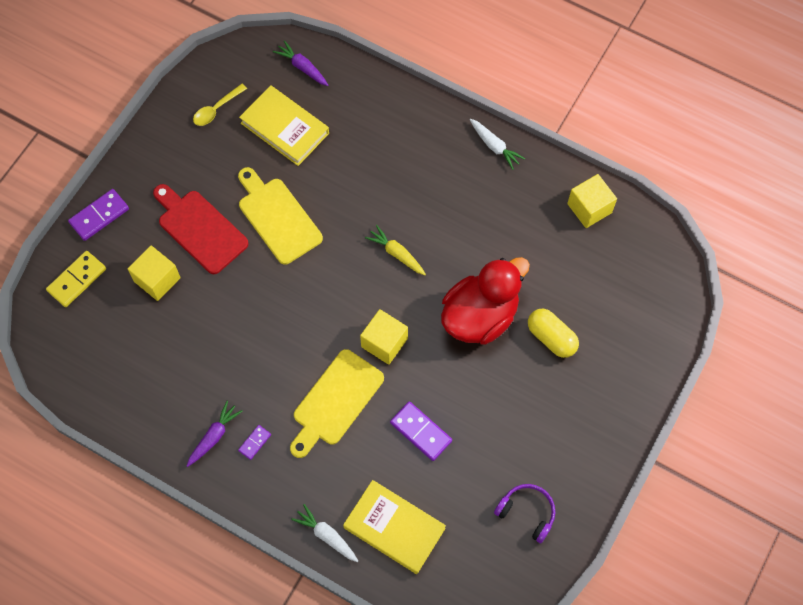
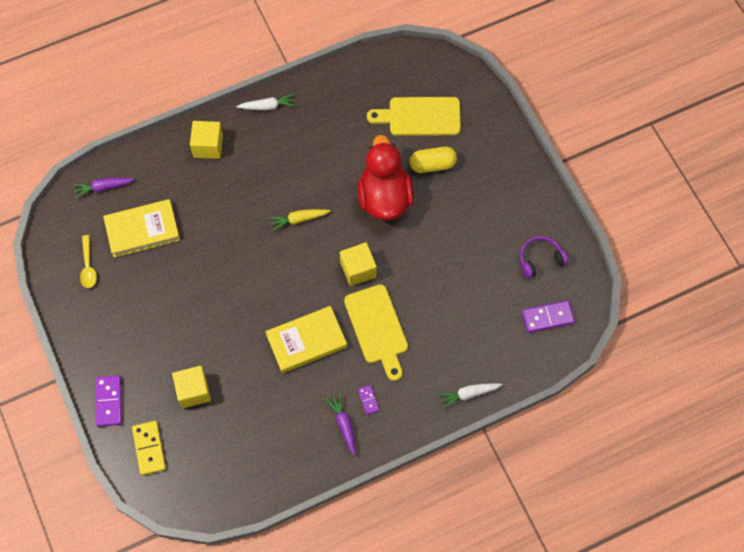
camera: 55 degrees left, 0 degrees up
(200, 229) = (176, 337): red cutting board -> none
(277, 217) = (209, 279): yellow cutting board -> yellow cutting board (420, 116)
(394, 528) = (493, 347): yellow book -> yellow book (306, 341)
(420, 432) = (439, 288): purple domino -> purple domino (547, 317)
(589, 208) = (359, 80): yellow cube -> yellow cube (208, 146)

